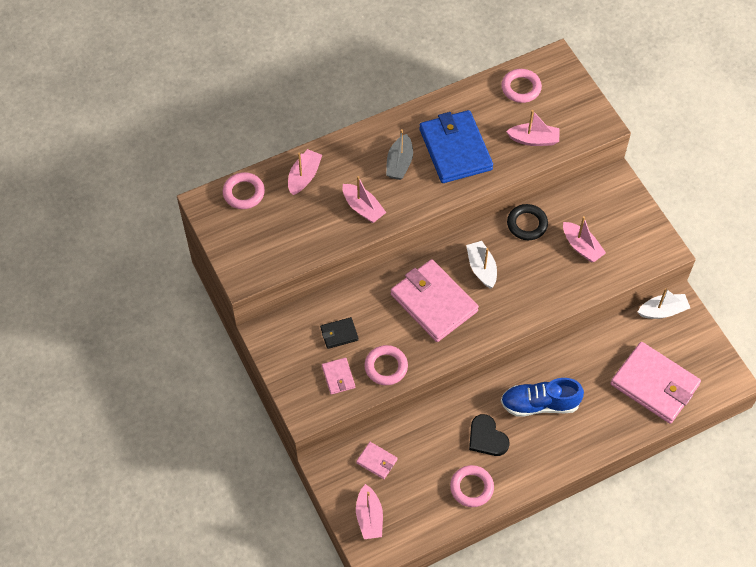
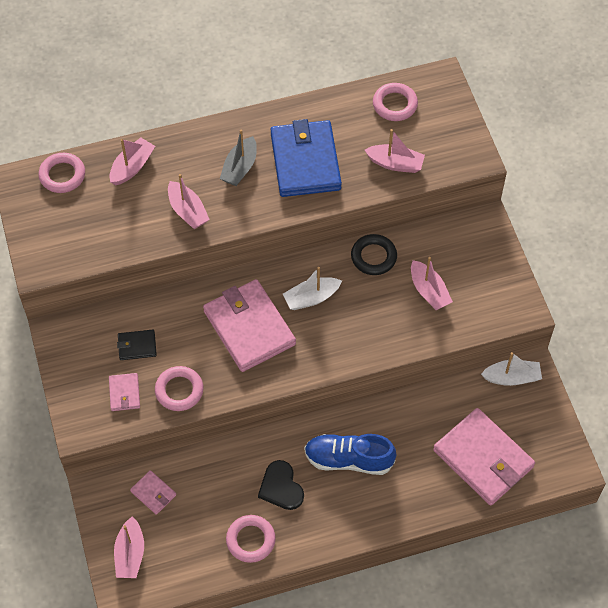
camera: 10 degrees right, 0 degrees up
(481, 268) = (311, 298): white boat -> white boat turned 105 degrees counterclockwise

